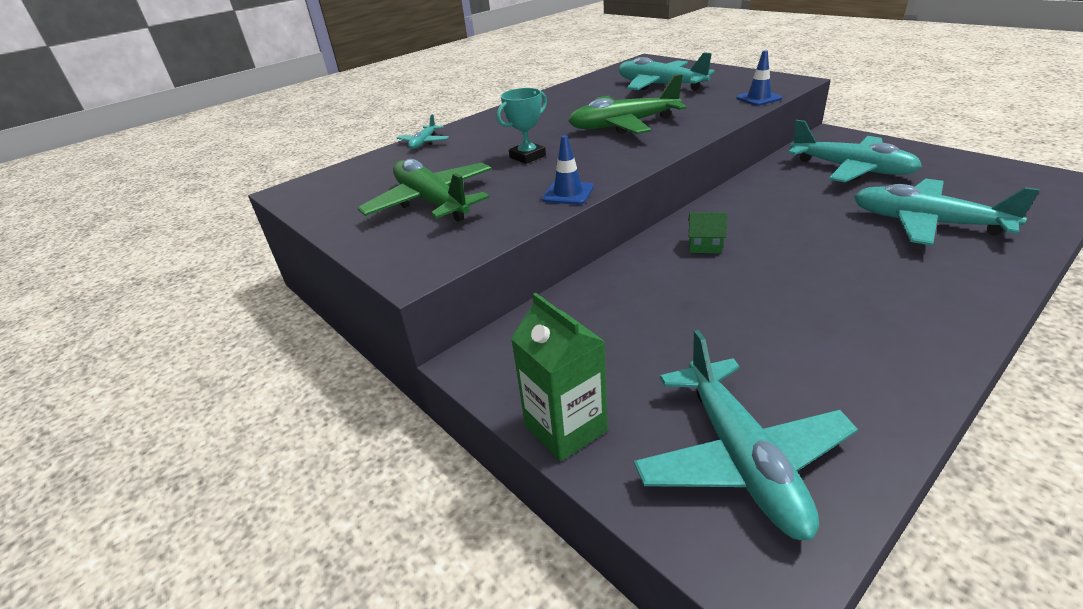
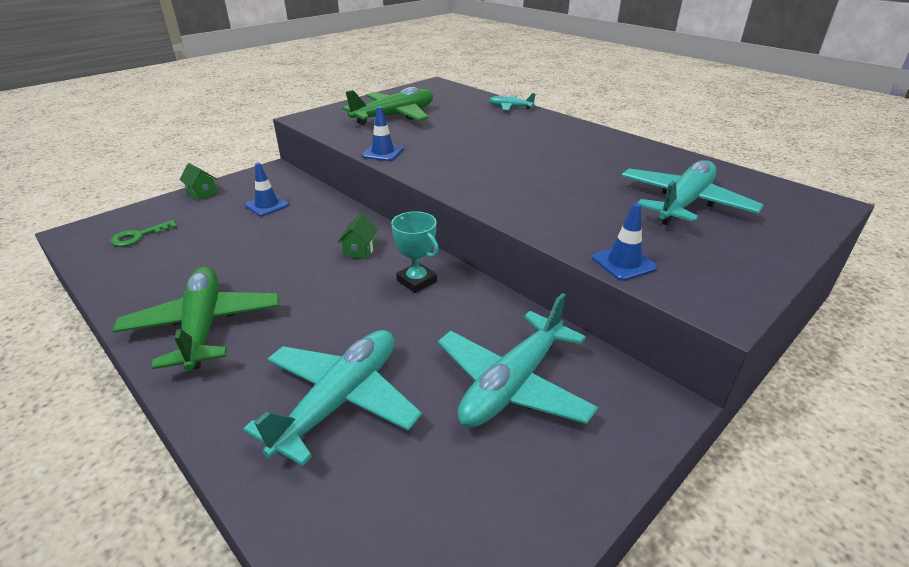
camera: 85 degrees right, 0 degrees up
(527, 156) = (464, 140): turquoise trophy -> turquoise trophy (416, 281)
(565, 428) = (202, 193): green carton -> green house
(606, 337) = (267, 205): none -> blue traffic cone
(623, 125) = (533, 177): green plane -> green plane (203, 326)
(741, 458) = (139, 236): turquoise plane -> green key

